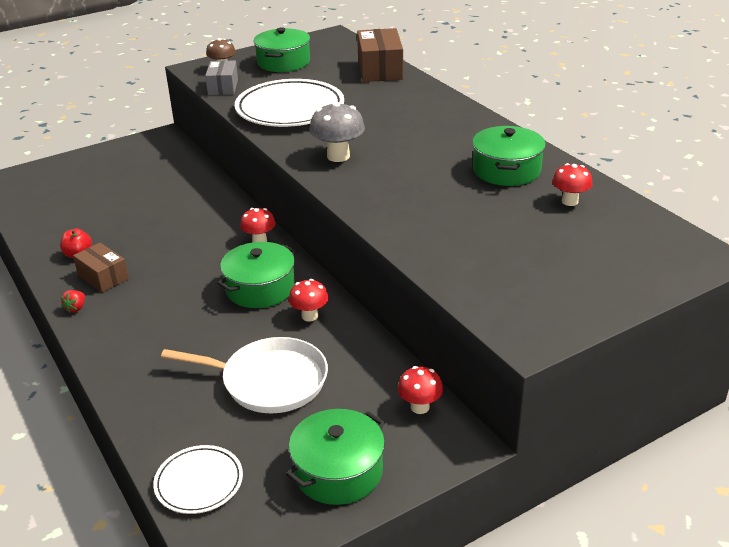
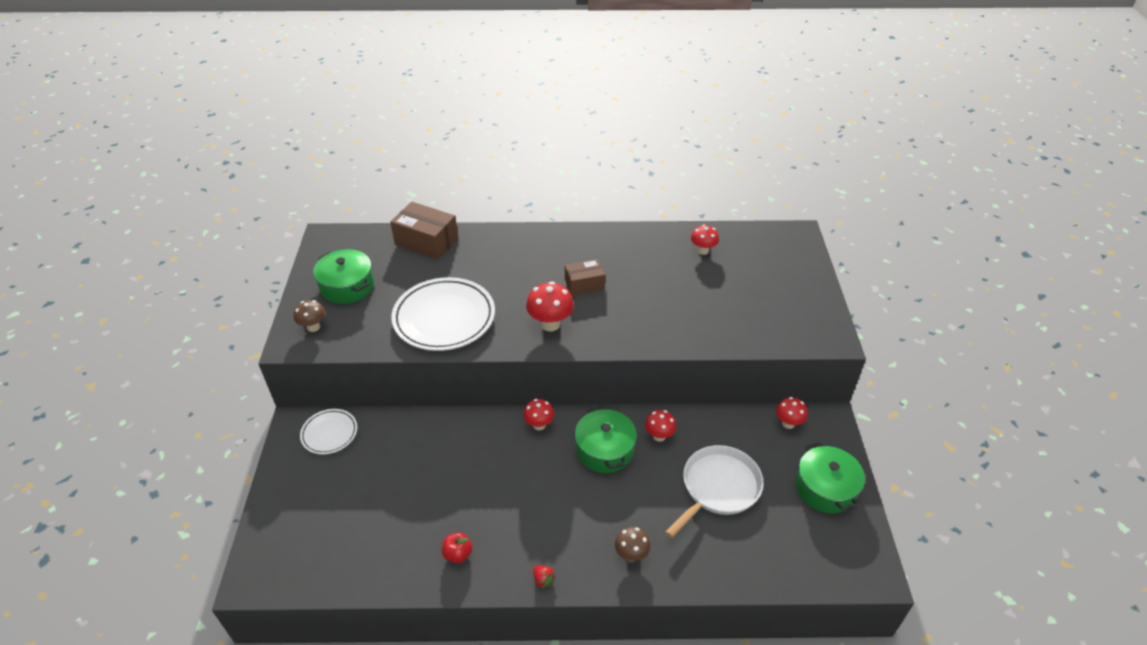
camera: 60 degrees left, 10 degrees up
(103, 277) = (510, 546): brown box -> brown box (584, 284)
(137, 350) = (631, 554): none -> brown mushroom
(199, 483) = (800, 565): white plate -> white plate (329, 433)
(223, 87) = (354, 341): grey box -> none
(338, 156) = (550, 324): grey mushroom -> red mushroom
(506, 170) = (642, 256): green pot -> none

